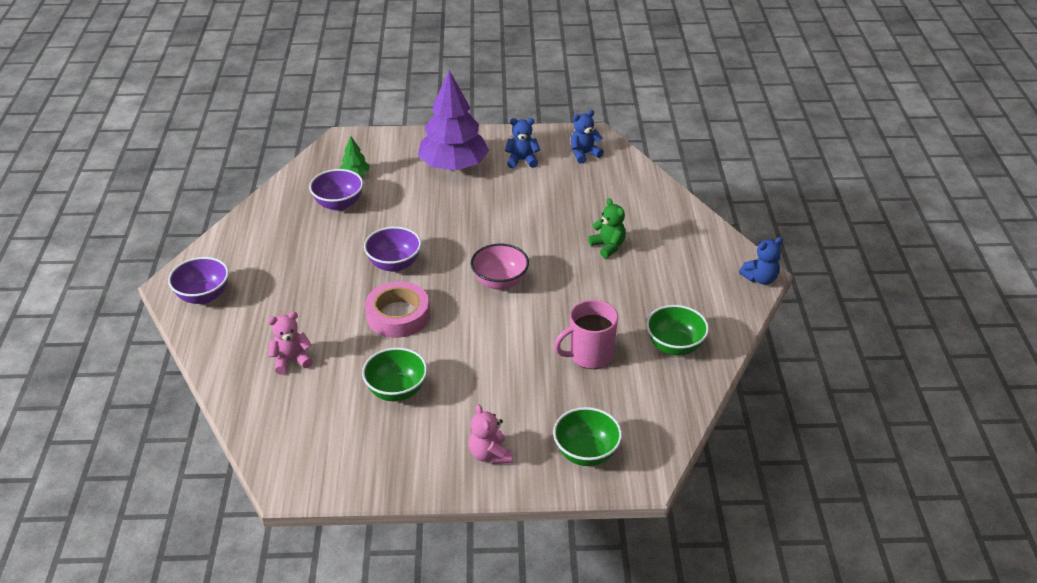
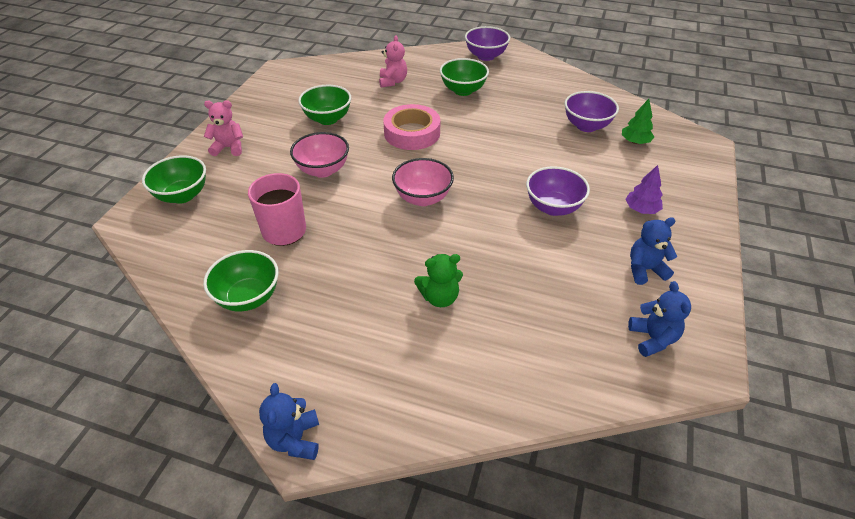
camera: 110 degrees right, 5 degrees up
(295, 297) = (463, 90): none -> green bowl
(394, 264) = (481, 142): purple bowl -> purple bowl (553, 207)
(453, 166) = (641, 209): purple tree -> purple tree, size x0.43
(492, 361) = (323, 170): none -> pink bowl
(522, 160) = (645, 270): blue teddy bear -> blue teddy bear turned 120 degrees counterclockwise

